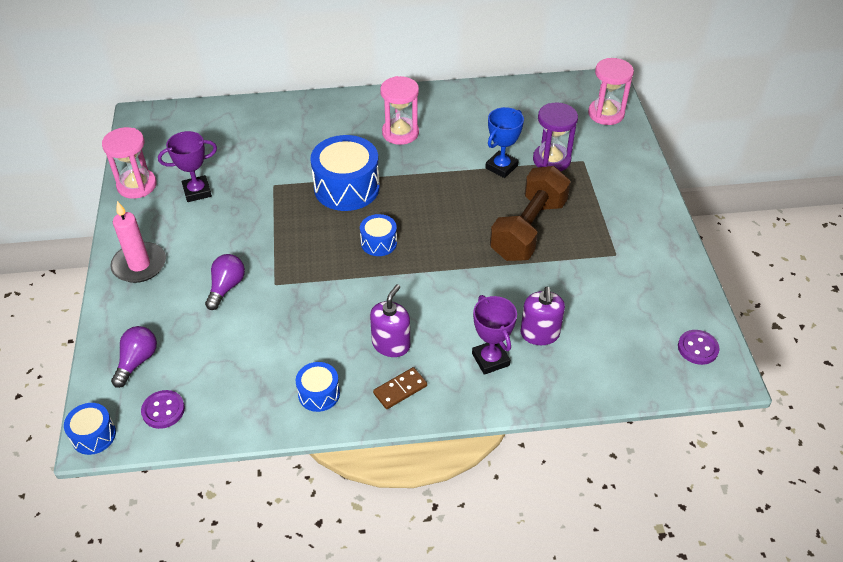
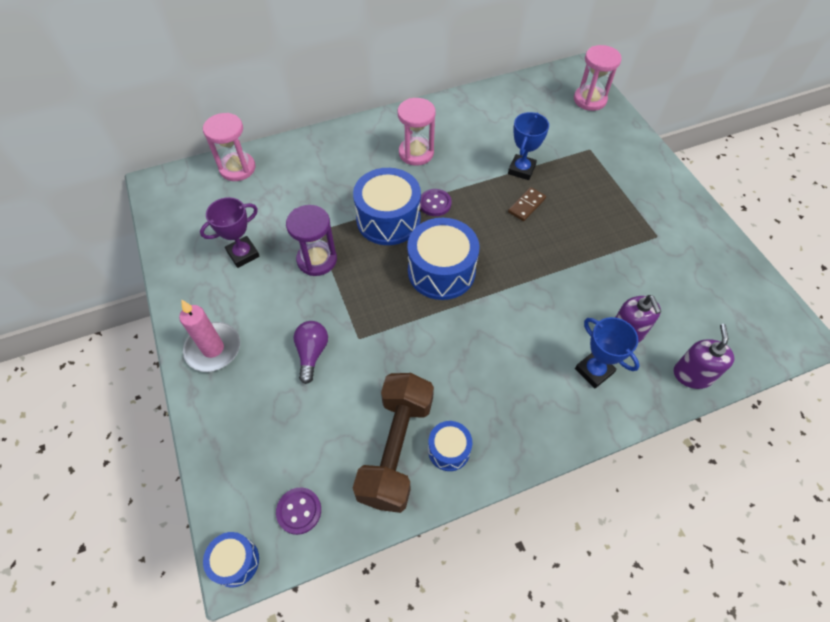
camera: 15 degrees left, 10 degrees up
(137, 185) = (178, 260): pink hourglass -> pink hourglass (237, 168)
(137, 361) = (251, 460): purple light bulb -> none
(379, 243) = (441, 271): blue drum -> blue drum, size x1.91
(391, 344) = (496, 377): purple soap dispenser -> purple soap dispenser (692, 375)
(400, 389) = (524, 425): brown domino -> brown domino (526, 205)
(490, 359) = (594, 371): purple trophy -> blue trophy
(528, 229) = (571, 227): brown dumbbell -> brown dumbbell (396, 449)
(551, 160) = (562, 154): purple hourglass -> purple hourglass (317, 260)
(697, 348) = (766, 314): purple button -> purple button (435, 203)

